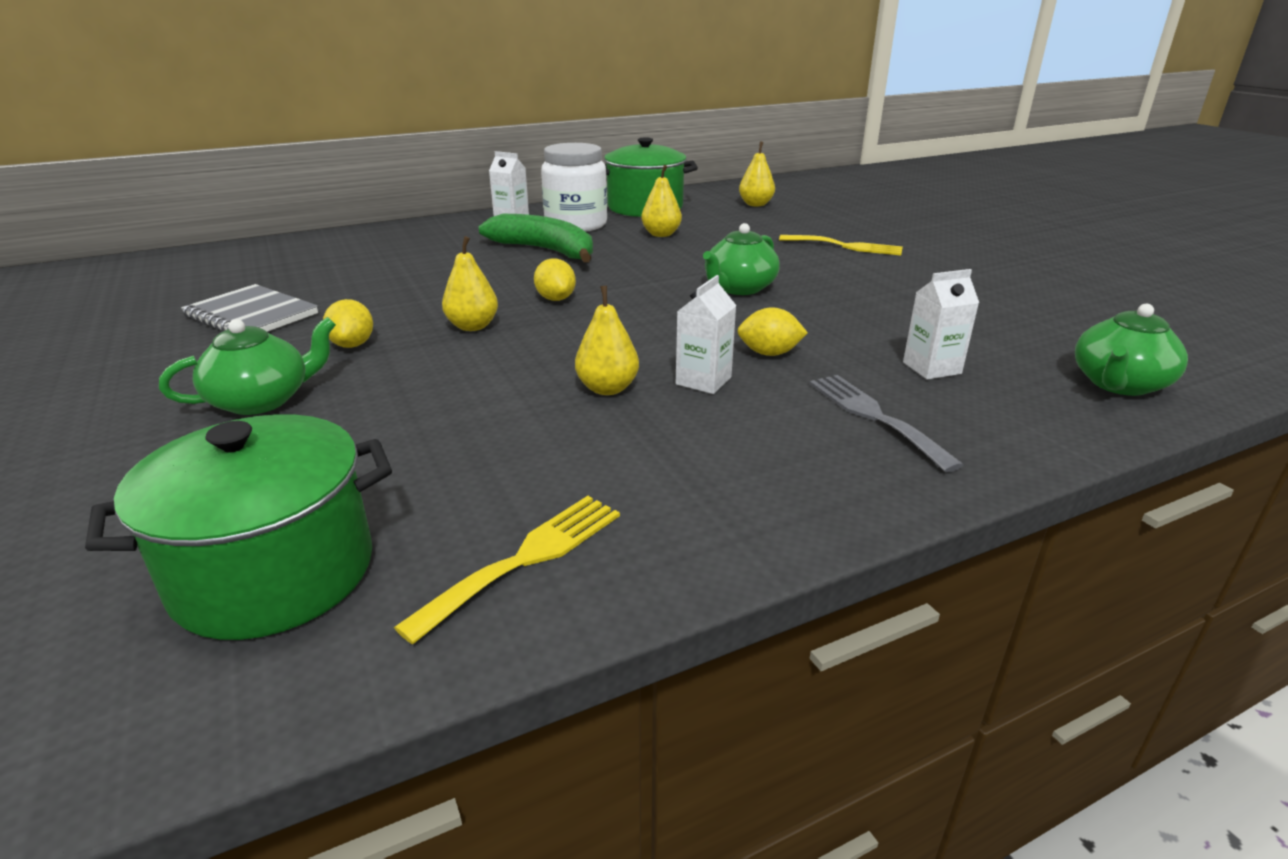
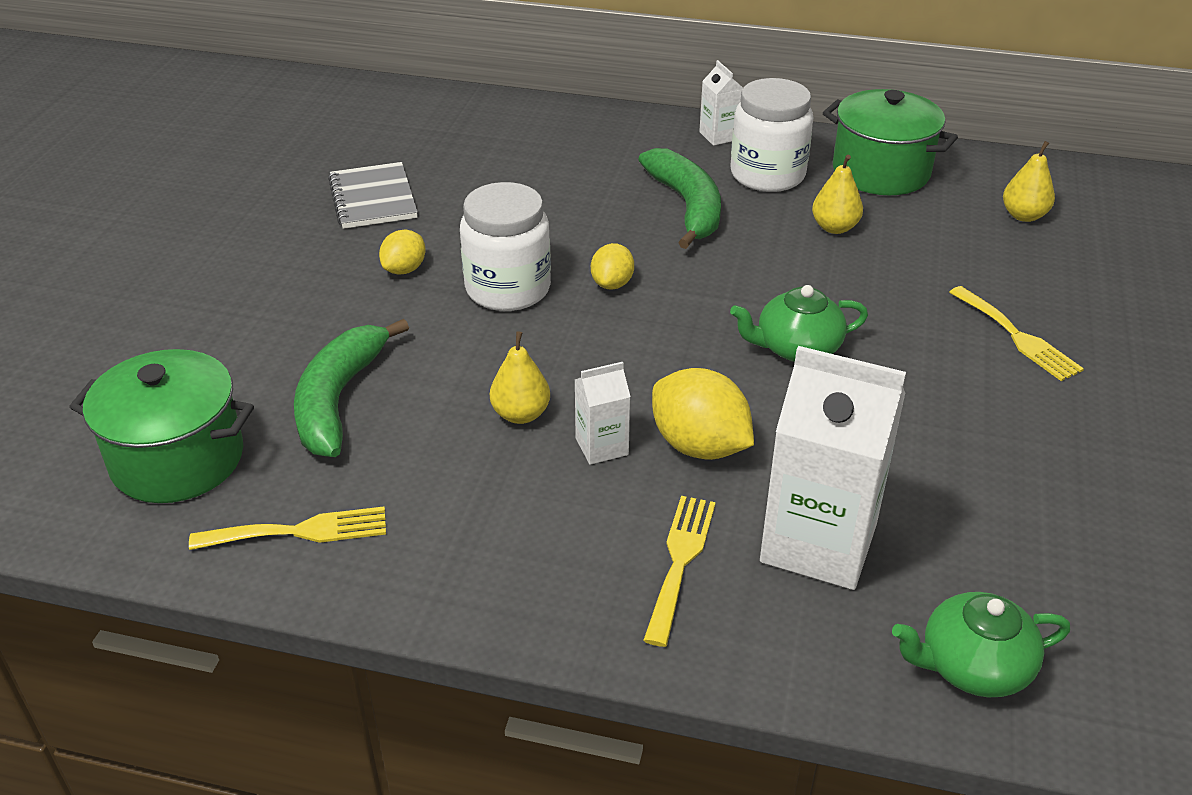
camera: 40 degrees right, 10 degrees up
(262, 400) = (297, 303): green teapot -> none
(414, 446) = (338, 400): none -> green banana
(472, 326) = (508, 289): yellow pear -> white jar
(769, 353) = (699, 446): yellow lemon -> yellow lemon, size x1.71
(874, 416) = (680, 561): grey fork -> yellow fork
(931, 368) = (818, 543): white carton -> white carton, size x2.10

